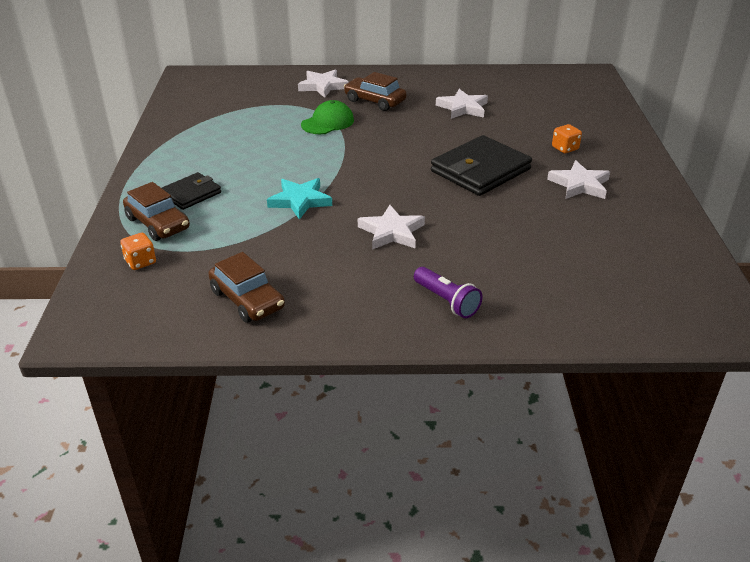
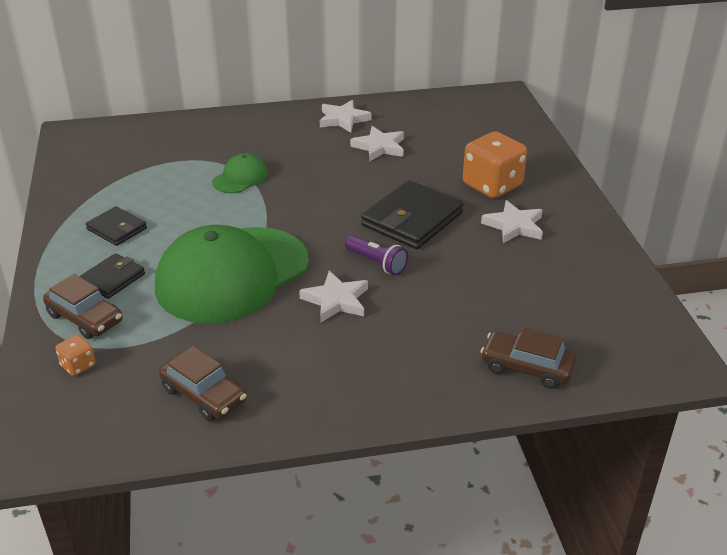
camera: 10 degrees left, 0 degrees up
(206, 154) = (117, 229): none -> black wallet
(300, 201) = (232, 274): turquoise star -> green cap
(323, 86) = (225, 133): white star -> white star (343, 119)
(375, 101) = (285, 147): brown car -> brown car (526, 367)
(446, 301) = (407, 372): purple flashlight -> purple flashlight (377, 263)
(565, 148) = (492, 185): orange dice -> orange dice, size x2.16

